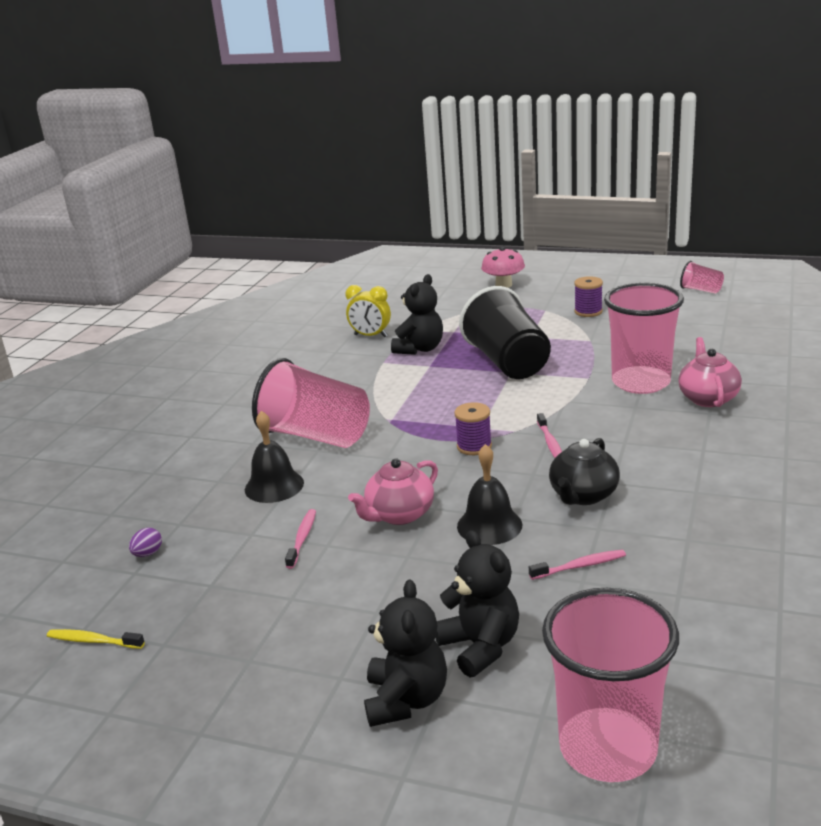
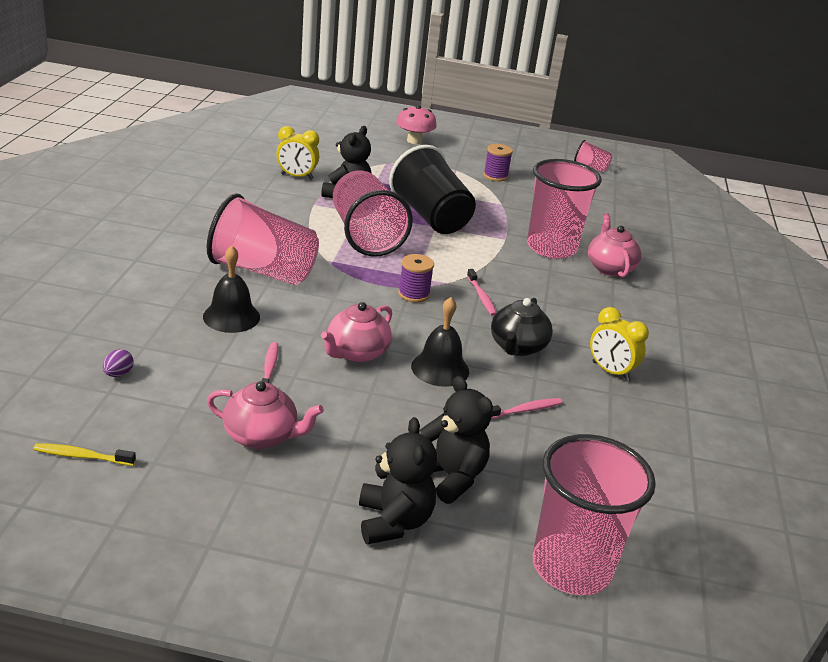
camera: 15 degrees left, 5 degrees up
(280, 611) = (261, 436): none -> pink teapot
(432, 389) = (365, 236): none -> pink cup
(691, 515) = (610, 371): none -> yellow clock

